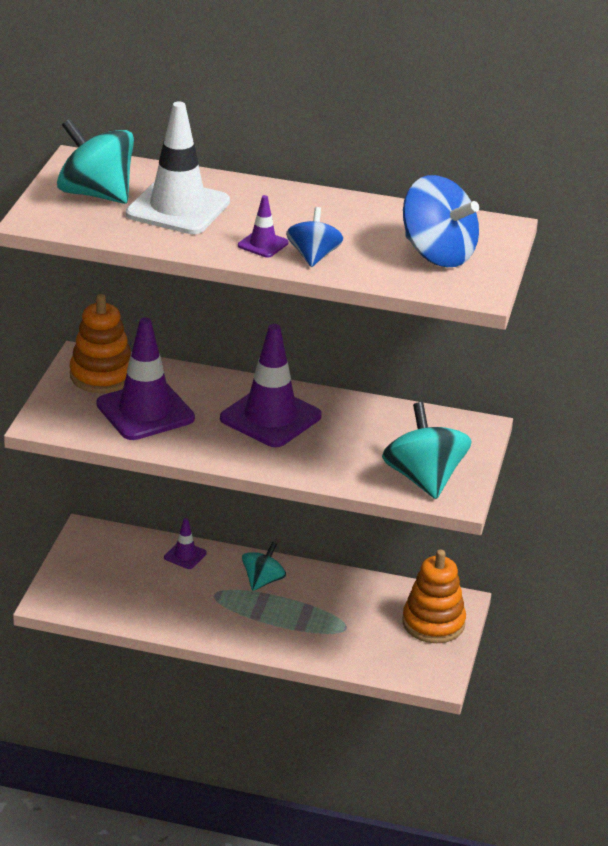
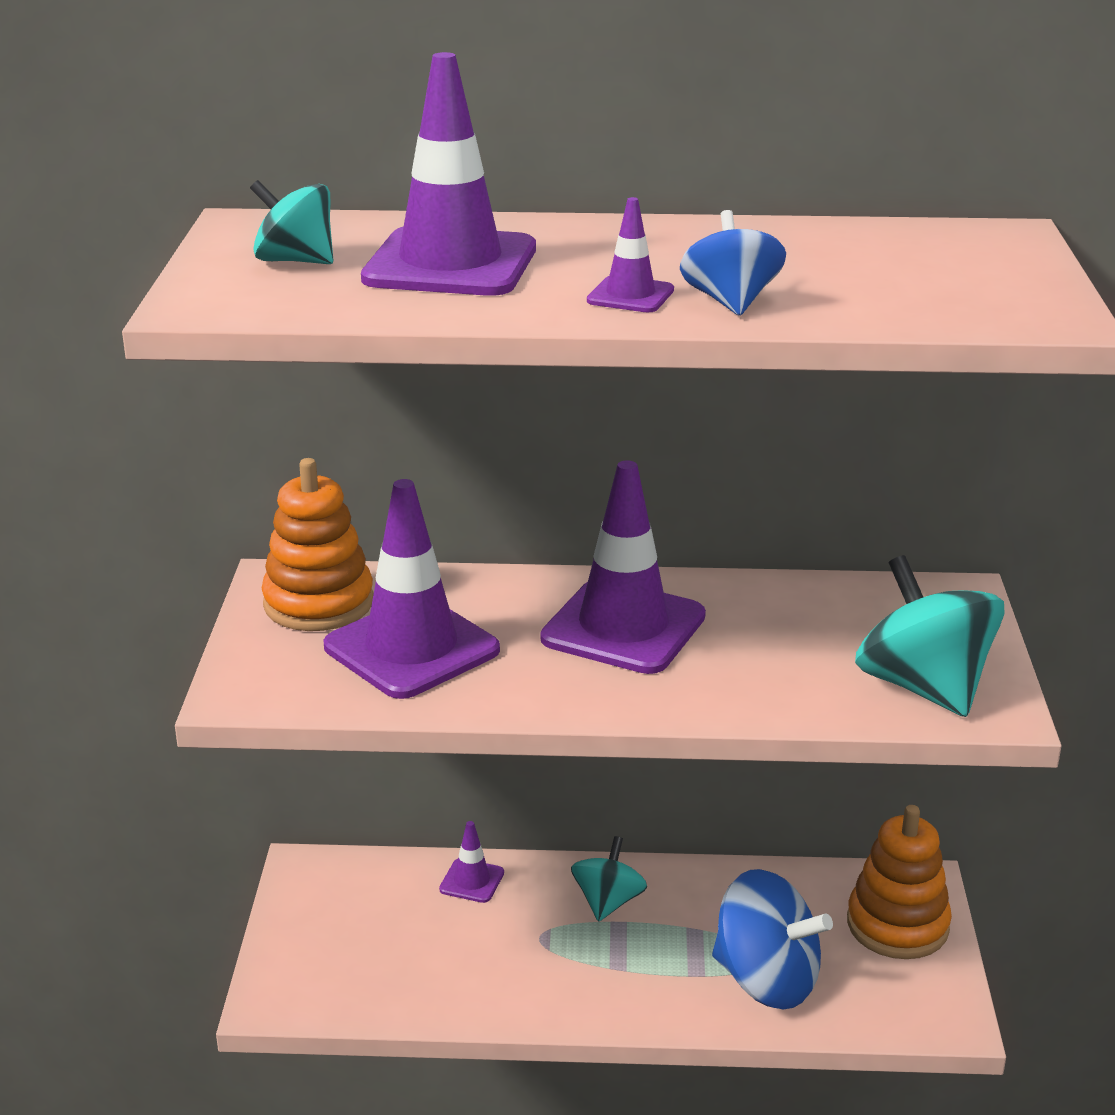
camera: 10 degrees left, 5 degrees down
(96, 194) = (295, 261): turquoise spinning top -> turquoise spinning top, size x0.60
(178, 208) = (450, 264): white traffic cone -> purple traffic cone
(437, 254) = (937, 276): blue spinning top -> blue spinning top (766, 980)

